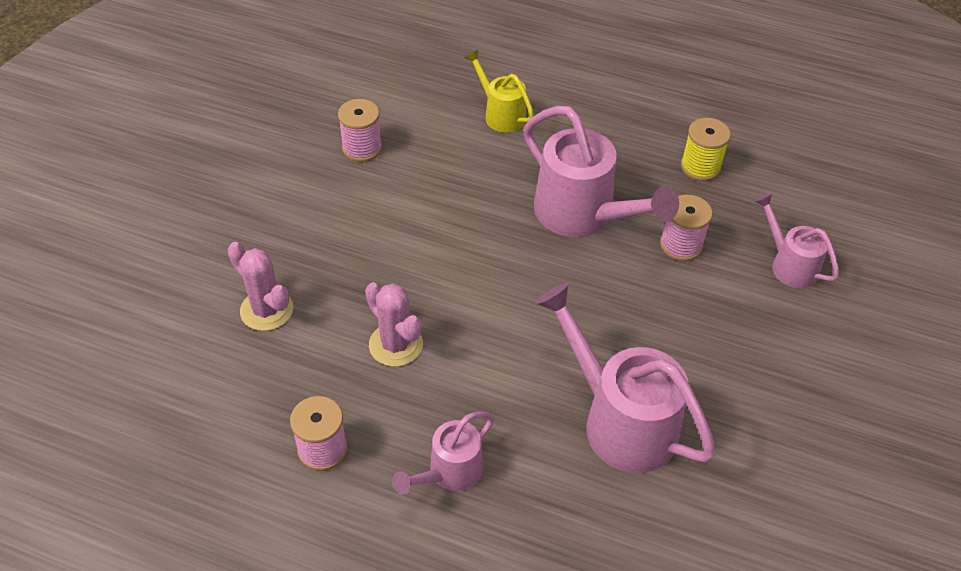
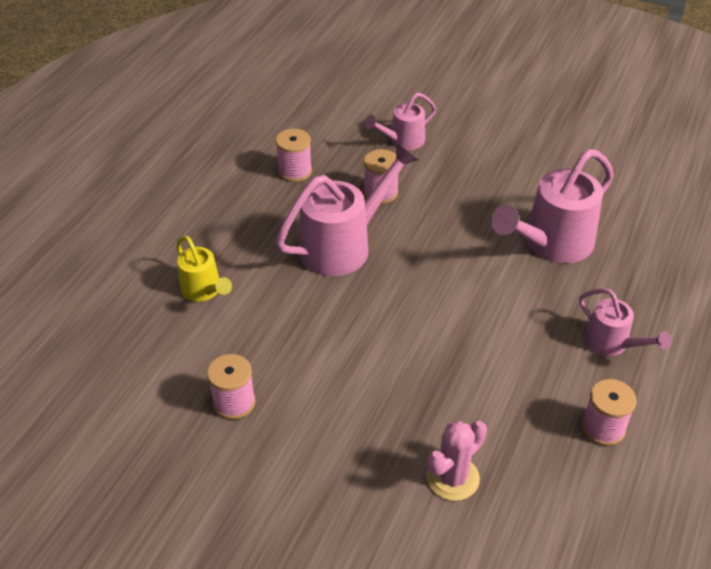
camera: 85 degrees left, 5 degrees down
(396, 345) = (489, 376): pink cactus -> none
(500, 114) = (204, 291): yellow watering can -> yellow watering can turned 90 degrees counterclockwise
(700, 167) = (295, 171): yellow spool -> pink spool

